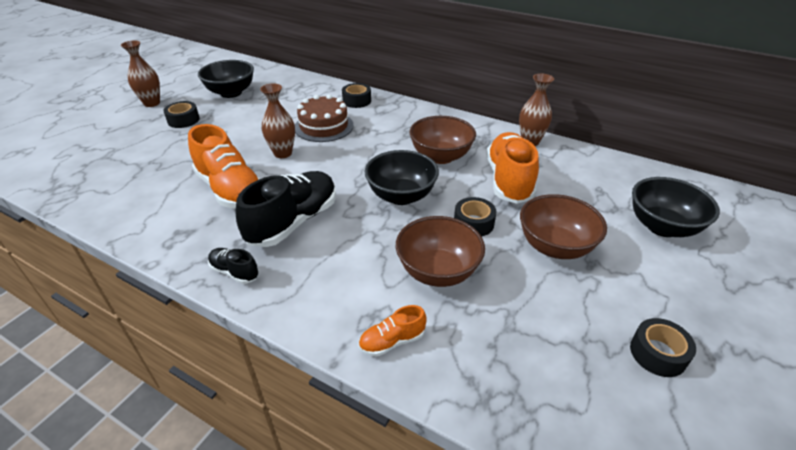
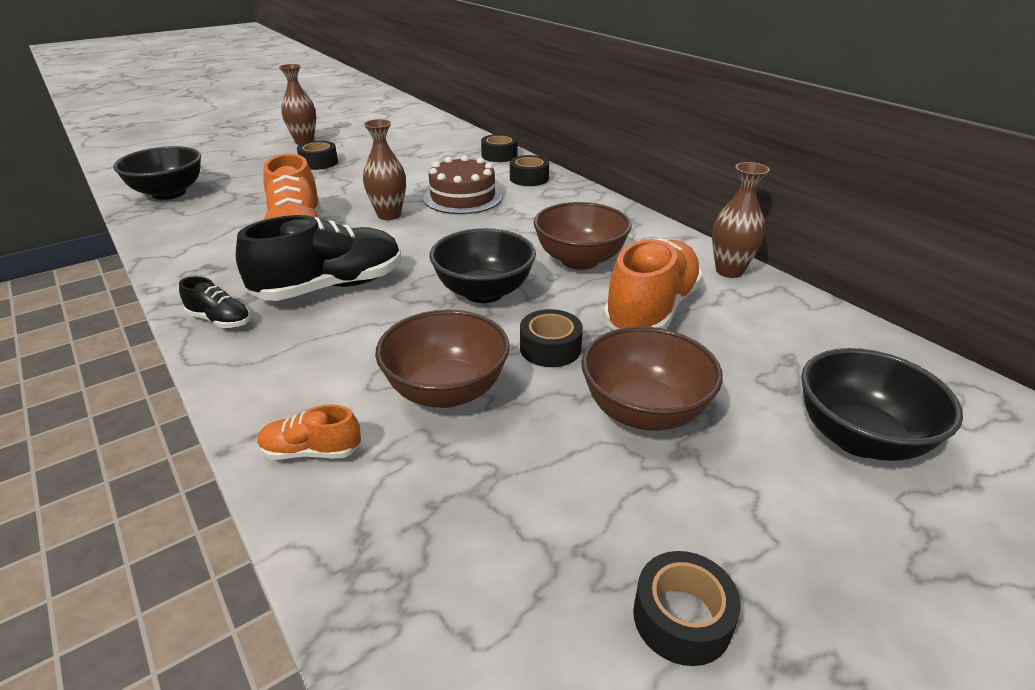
camera: 25 degrees right, 5 degrees down
(231, 93) = (393, 146): black bowl -> black bowl (169, 193)
(235, 272) = (220, 320): black shoe -> black shoe turned 150 degrees clockwise
(320, 86) = (499, 155): none -> black tape

